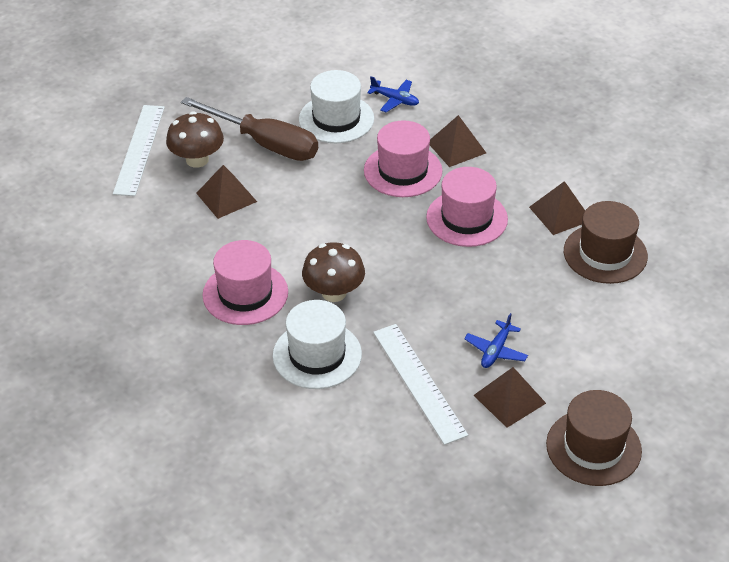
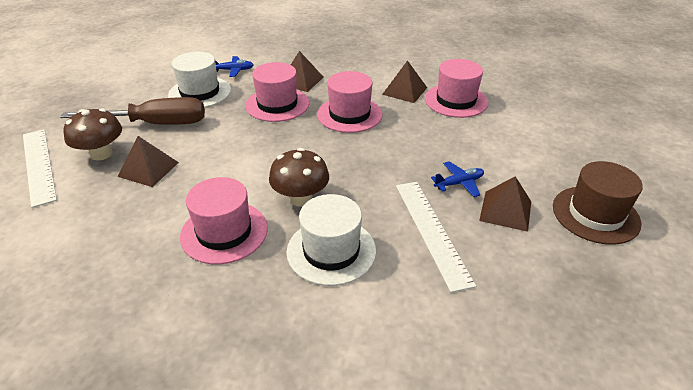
camera: 35 degrees left, 5 degrees down
(419, 382) = (432, 231): white ruler -> white ruler turned 45 degrees clockwise
(496, 350) = (459, 183): blue plane -> blue plane turned 105 degrees counterclockwise
(605, 254) = (456, 100): brown hat -> pink hat

